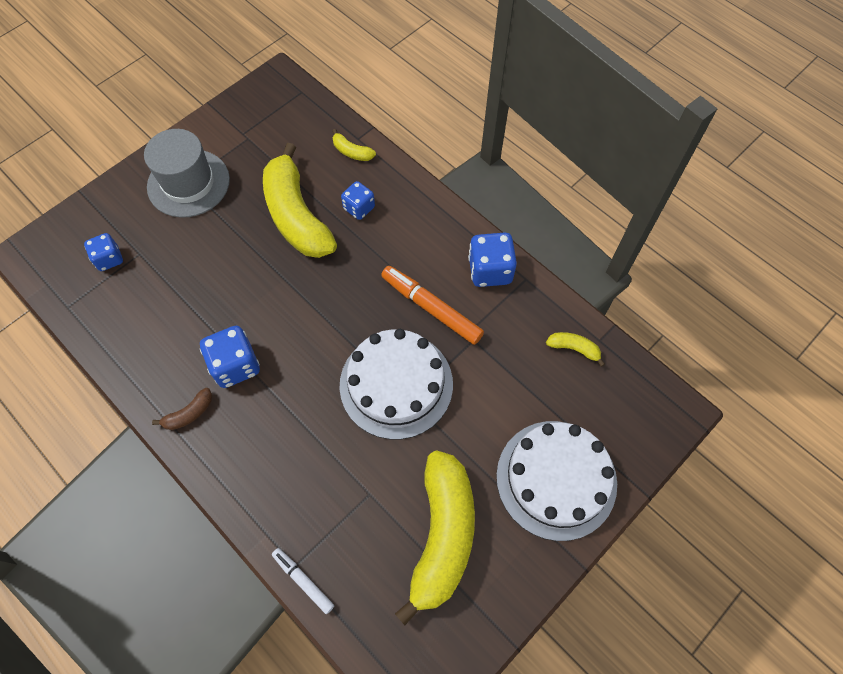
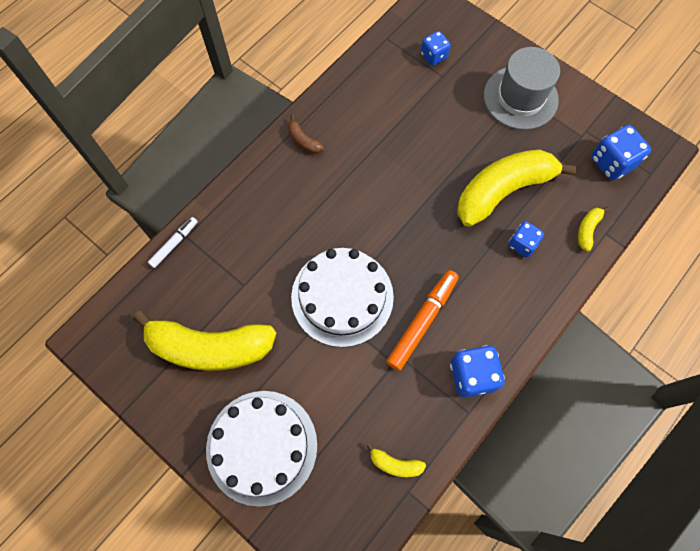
camera: 85 degrees right, 5 degrees up
(235, 365) = (347, 166): blue dice -> blue dice (612, 162)
(574, 349) = (395, 464): yellow banana -> yellow banana turned 90 degrees clockwise

